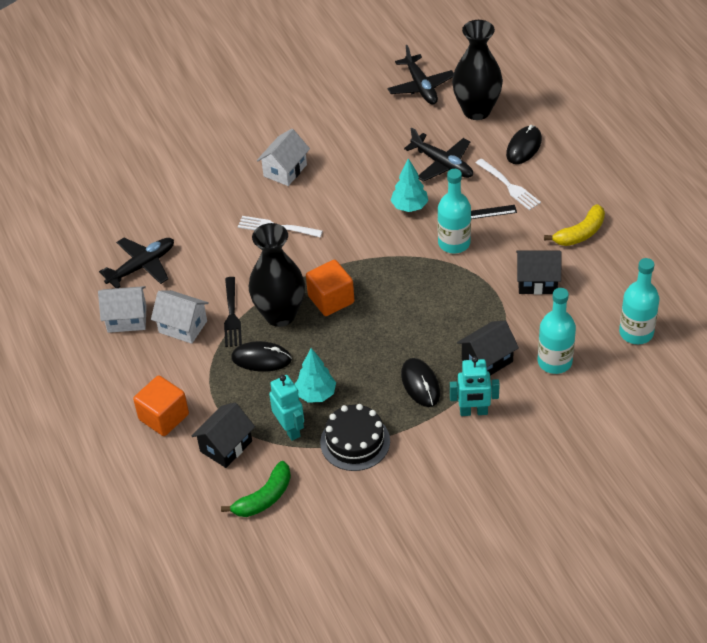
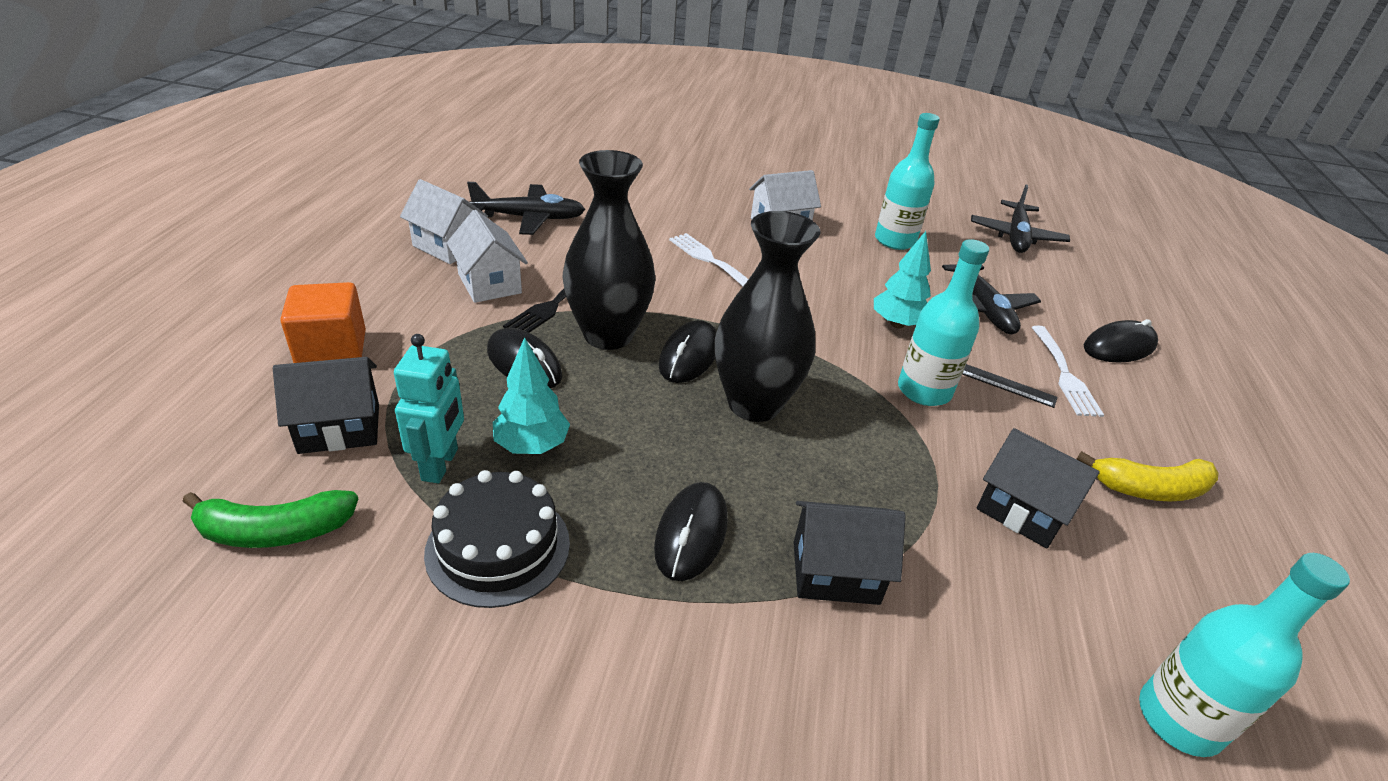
camera: 30 degrees right, 10 degrees down
(331, 299) = (689, 356): orange cube -> black mouse
(473, 412) = (733, 641): turquoise robot -> none
(476, 110) = (1074, 285): black vase -> black vase (754, 404)
(554, 362) = (962, 659): turquoise bottle -> turquoise bottle (895, 240)

